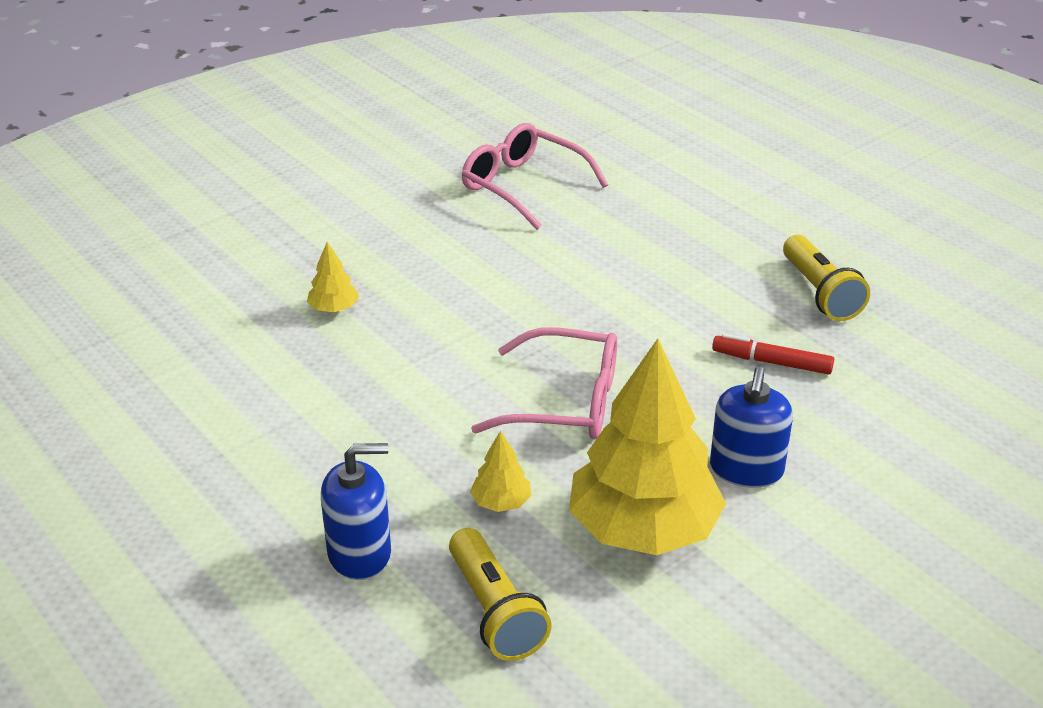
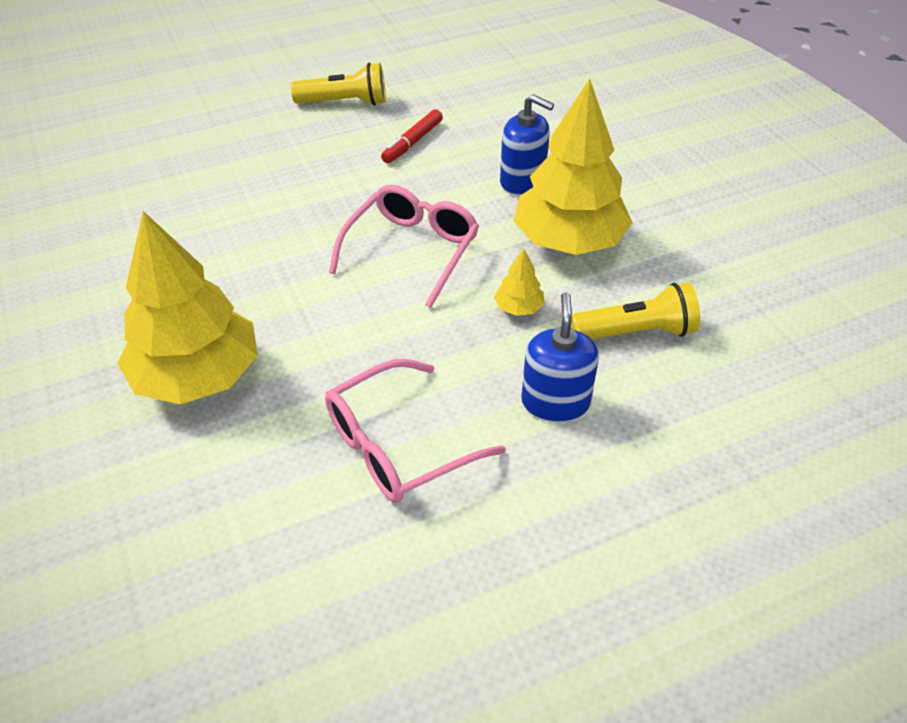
camera: 75 degrees left, 10 degrees up
(334, 308) = (197, 376): yellow tree -> yellow tree, size x2.46
(523, 186) = (83, 215): pink glasses -> pink glasses (398, 445)

